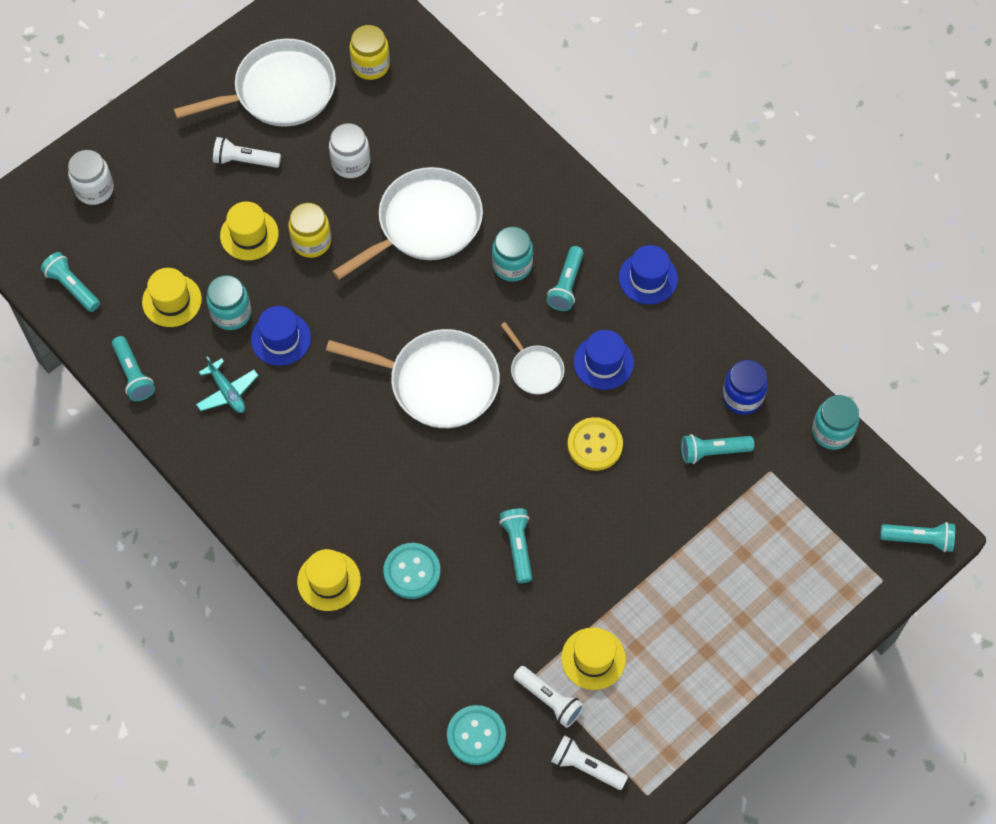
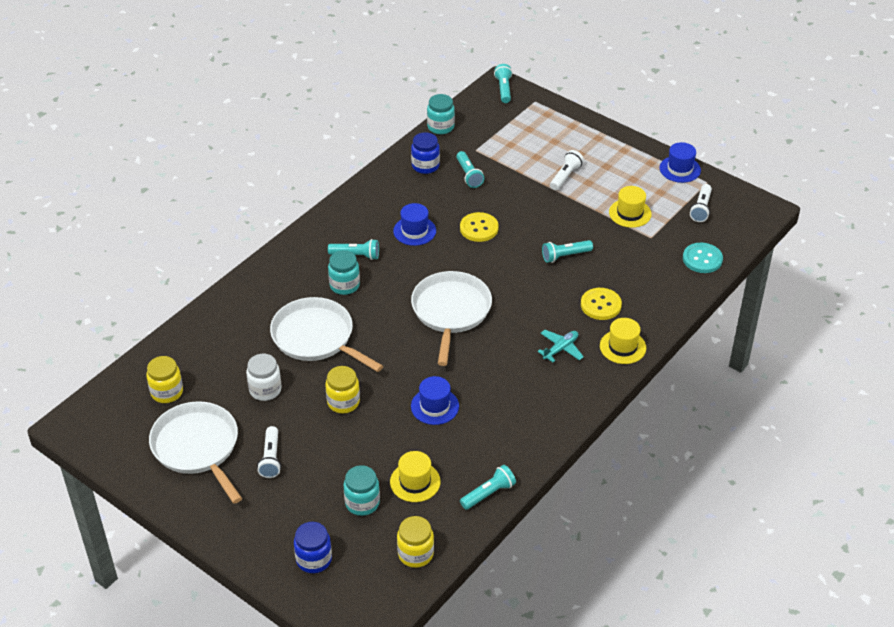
camera: 100 degrees left, 20 degrees down
(72, 287) = (415, 554): turquoise flashlight -> yellow jar
(94, 189) = (314, 559): white jar -> blue jar
(227, 392) = (489, 430): turquoise plane -> turquoise plane (560, 349)
(231, 313) = (419, 441): turquoise jar -> turquoise jar (362, 503)
(249, 235) = (343, 442): yellow hat -> none
(412, 571) = (601, 305): turquoise button -> yellow button
(535, 370) = (428, 263): white pan -> none
(549, 700) = (665, 229): white flashlight -> white flashlight (565, 176)
(648, 278) = (343, 216): blue hat -> blue hat (680, 169)

